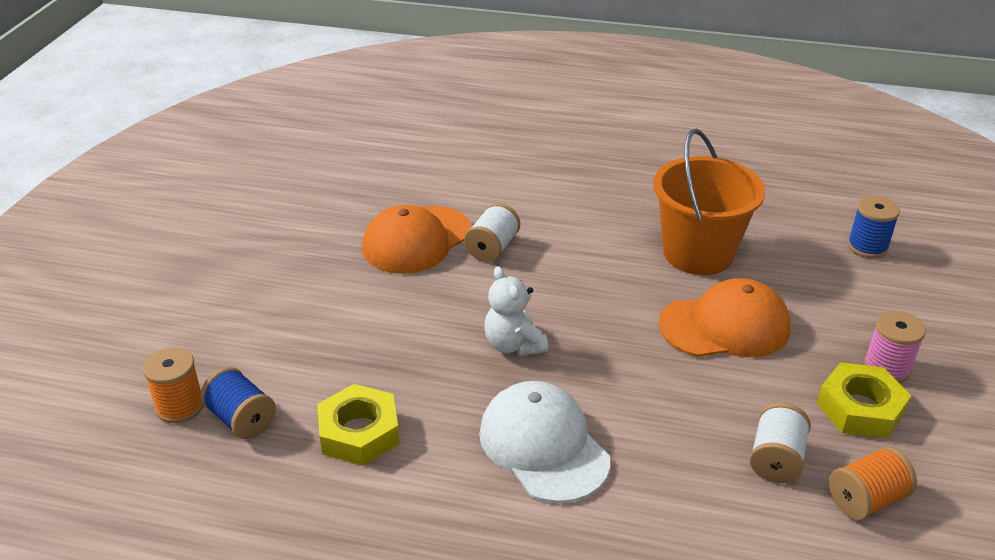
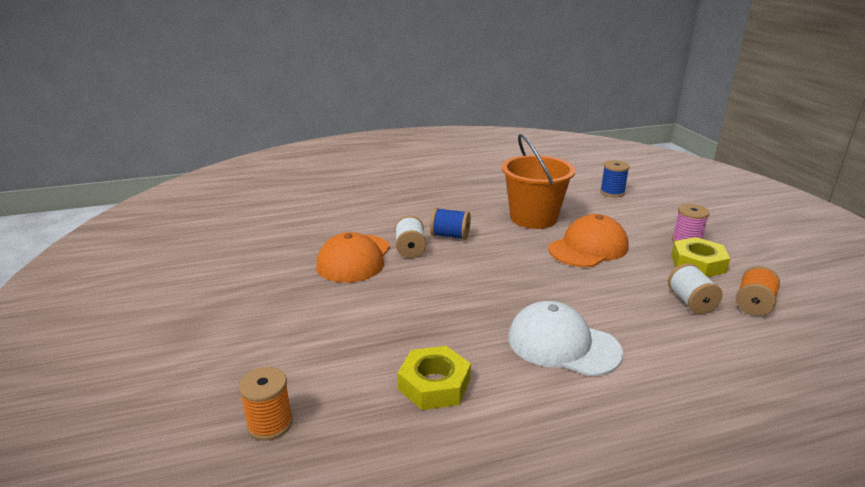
camera: 30 degrees left, 10 degrees down
(241, 419) = (333, 412): blue spool -> blue spool (450, 236)
(513, 345) = (481, 296): white teddy bear -> none

